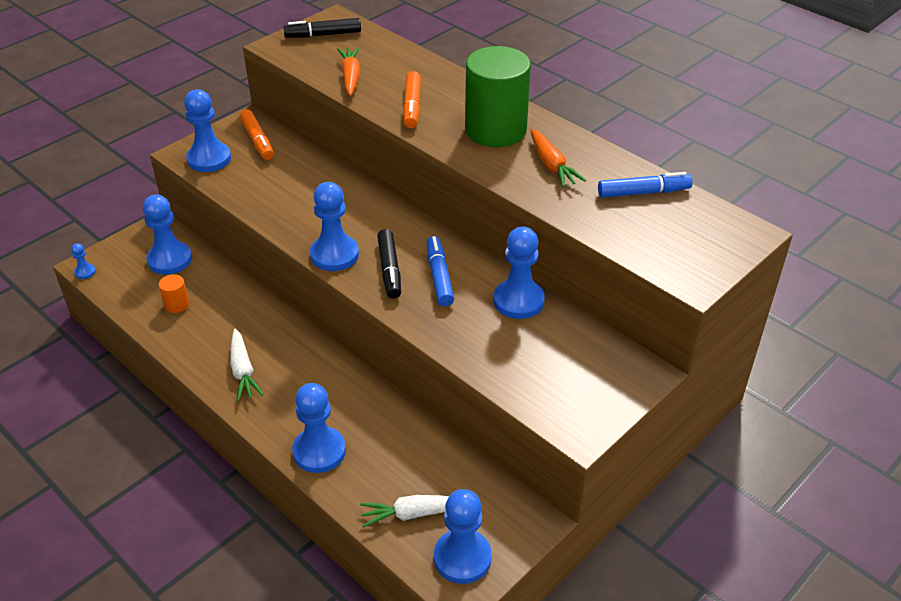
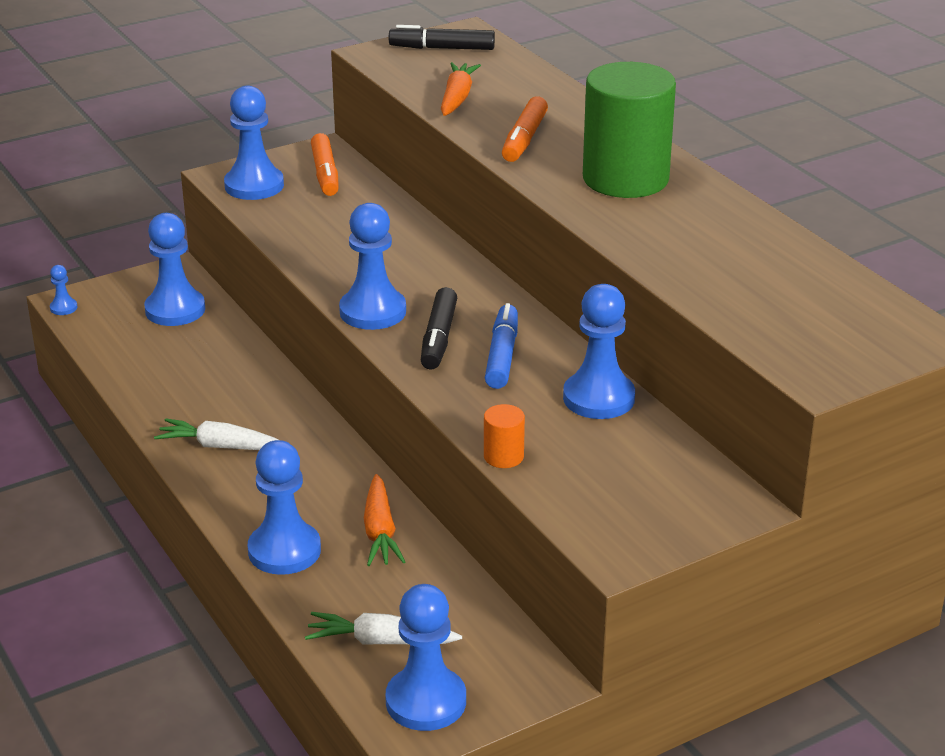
camera: 15 degrees right, 10 degrees down
(177, 304) = (165, 361): orange cylinder -> orange cylinder (503, 456)
(243, 371) = (221, 446): white carrot -> white carrot turned 105 degrees clockwise
(551, 165) = (684, 227): orange carrot -> orange carrot (380, 531)
(643, 192) = (798, 273): blue marker -> none

